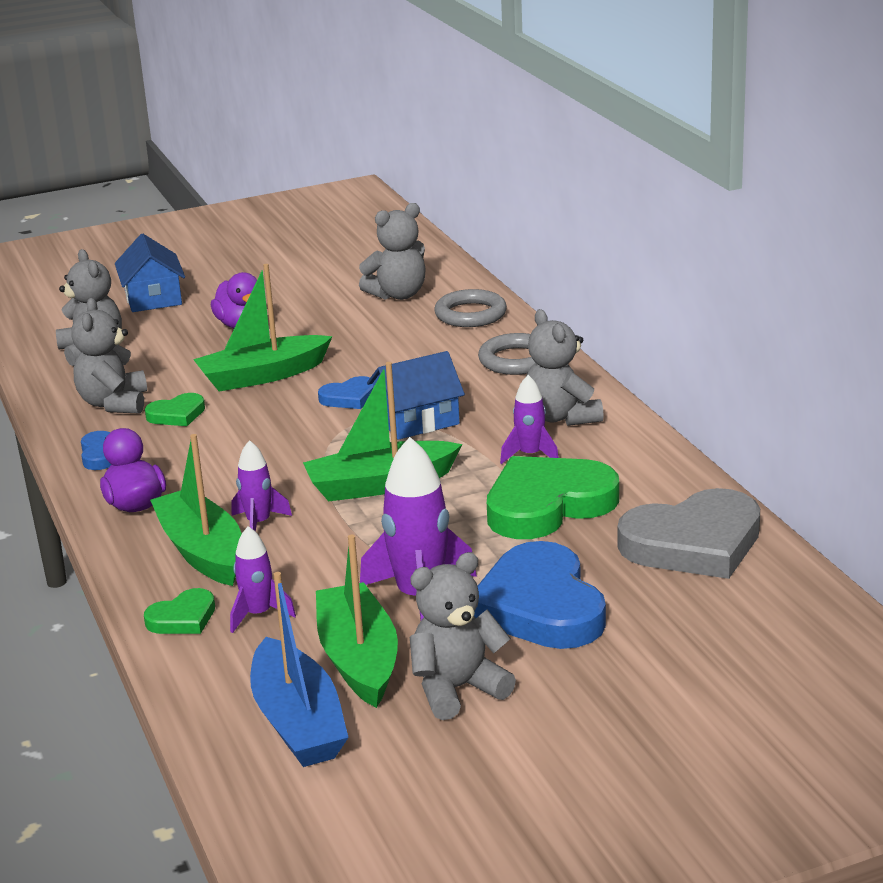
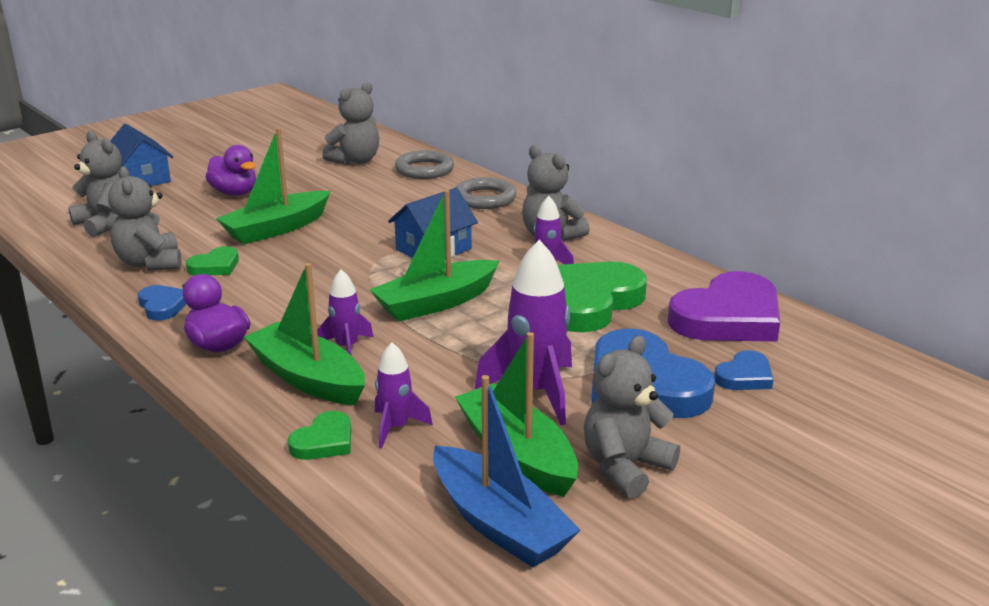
camera: 20 degrees left, 0 degrees up
(349, 397) = (363, 238): blue heart -> blue heart (744, 376)
(693, 543) = (728, 317): grey heart -> purple heart

